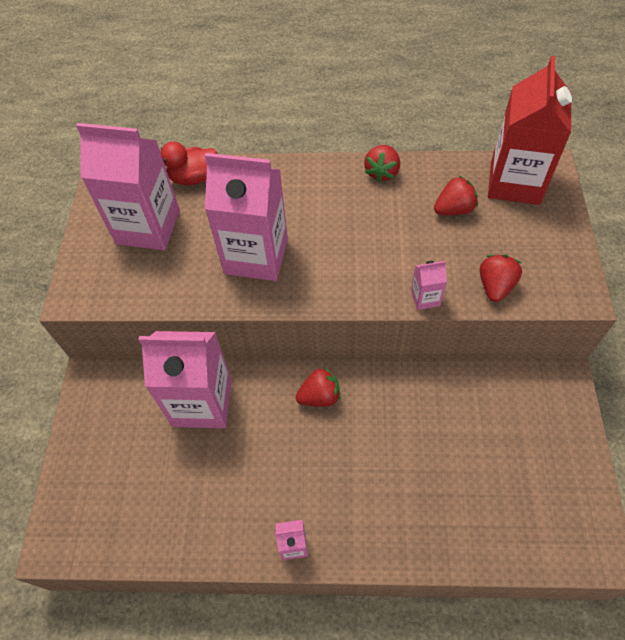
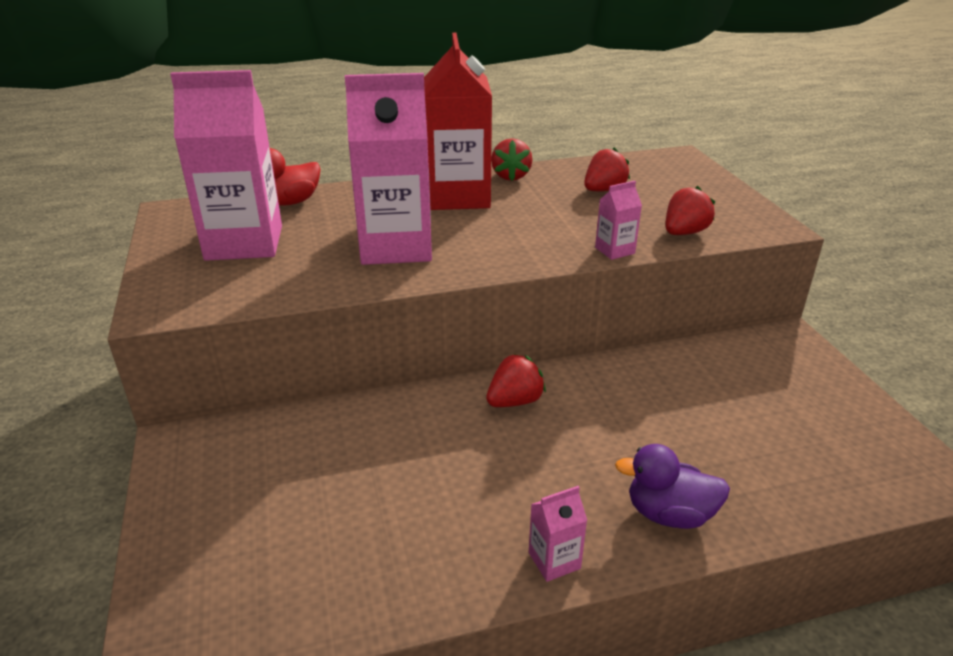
camera: 20 degrees left, 25 degrees down
(202, 402) = (356, 436): pink carton -> none
(384, 529) = (669, 514): none -> purple duck
(495, 286) = (684, 233): red strawberry -> red strawberry turned 45 degrees clockwise
(515, 183) = (654, 168): red carton -> red carton (458, 196)

